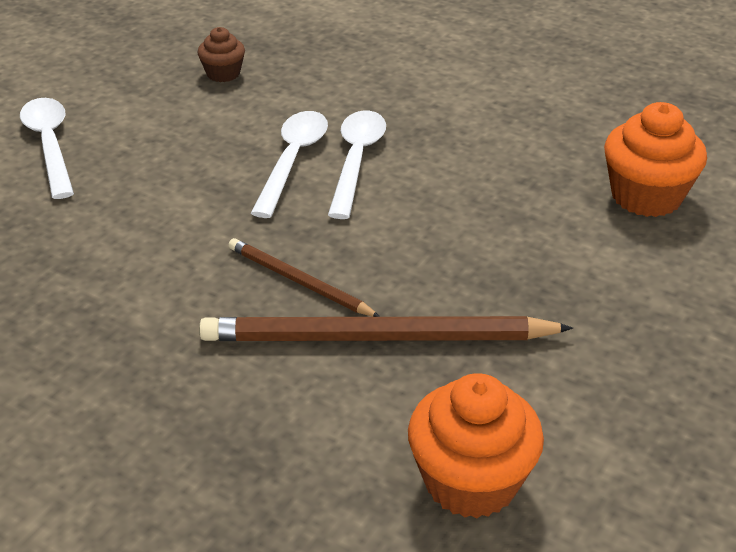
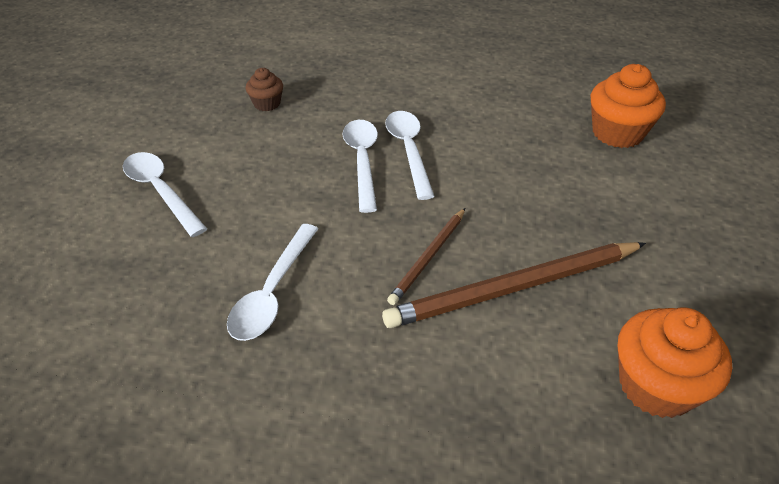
camera: 20 degrees left, 5 degrees up
(104, 274) = (272, 292): none -> white spoon
(299, 281) = (428, 257): brown pencil -> brown pencil turned 75 degrees counterclockwise

